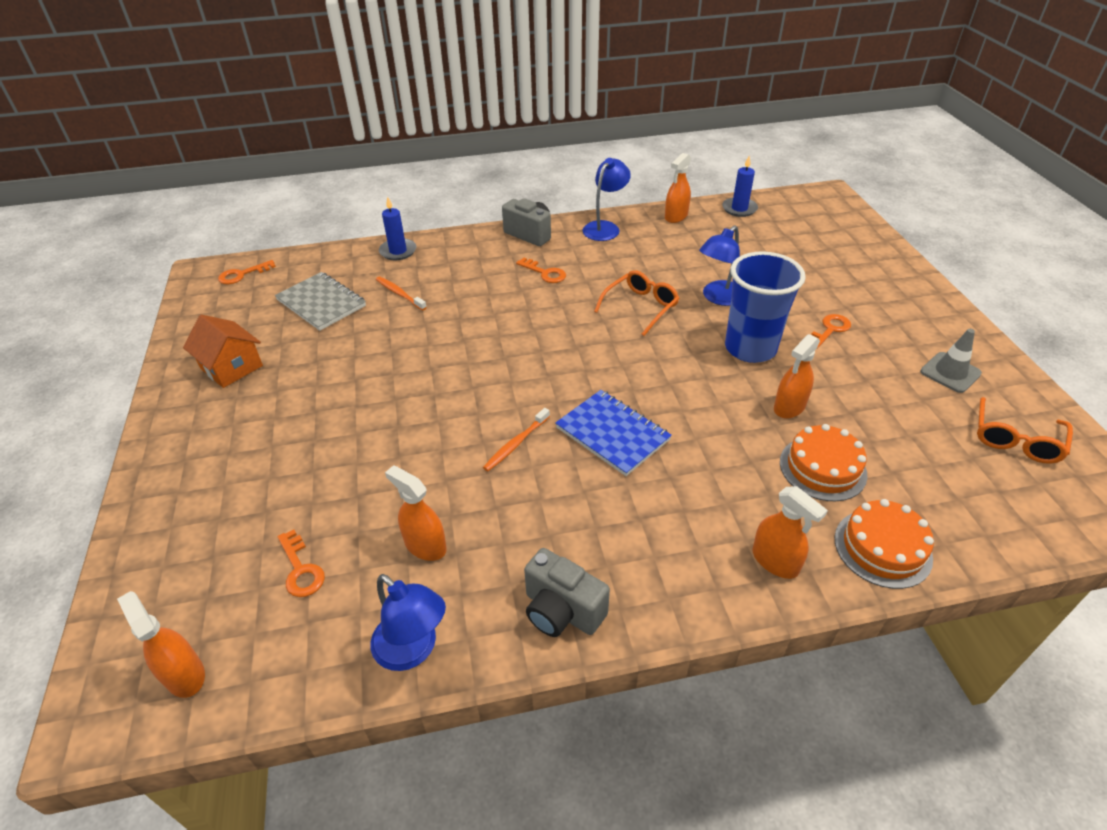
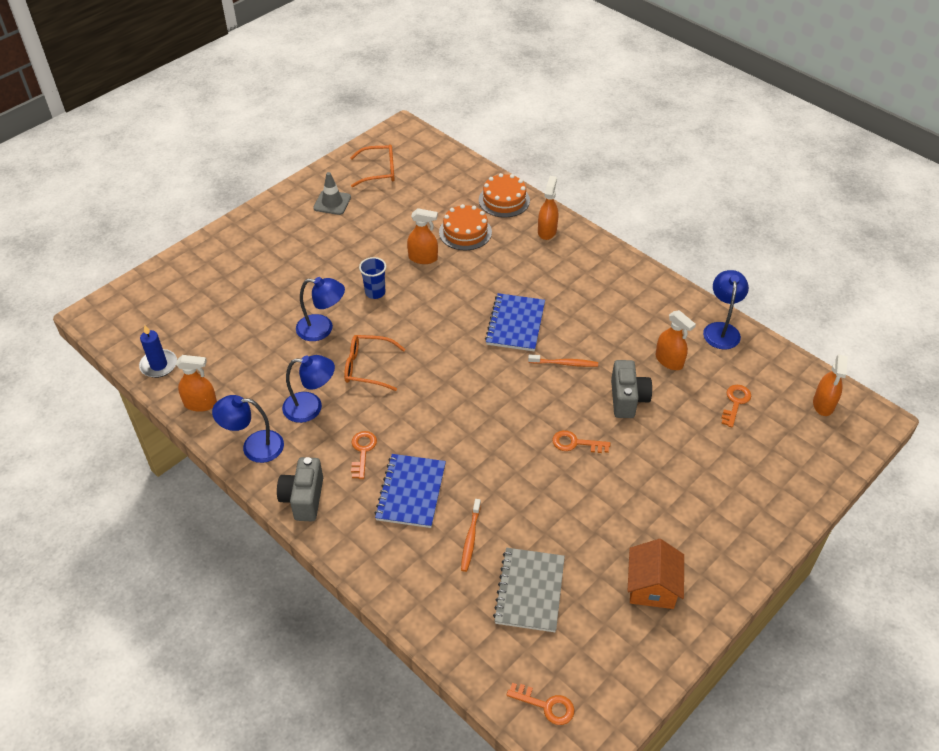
camera: 125 degrees left, 5 degrees up
(398, 251) = (407, 591): blue candle -> none
(425, 545) = (669, 361): orange spray bottle -> orange spray bottle turned 45 degrees counterclockwise
(477, 282) = (411, 492): none -> blue notebook
(562, 611) = (648, 290): grey camera -> grey camera (627, 399)
(620, 263) = (311, 407): none -> blue lamp
(750, 348) = (375, 292): blue cup -> blue cup, size x0.51
(830, 330) = (322, 262): orange key -> orange key (575, 443)

